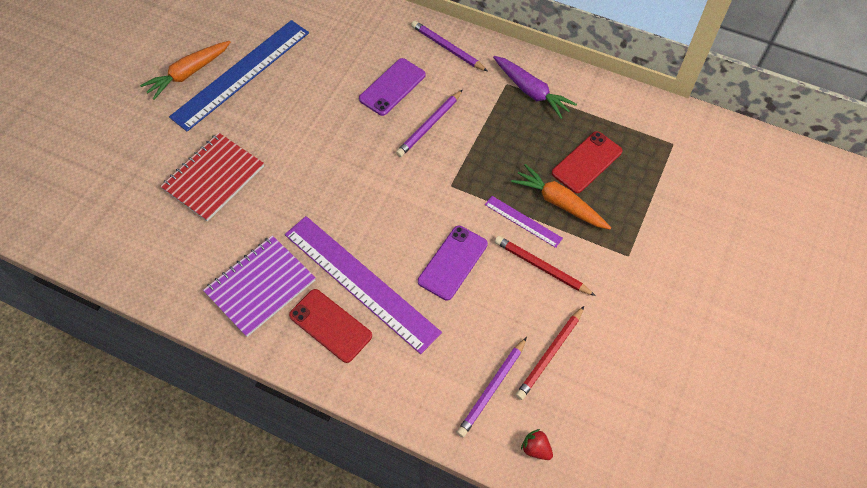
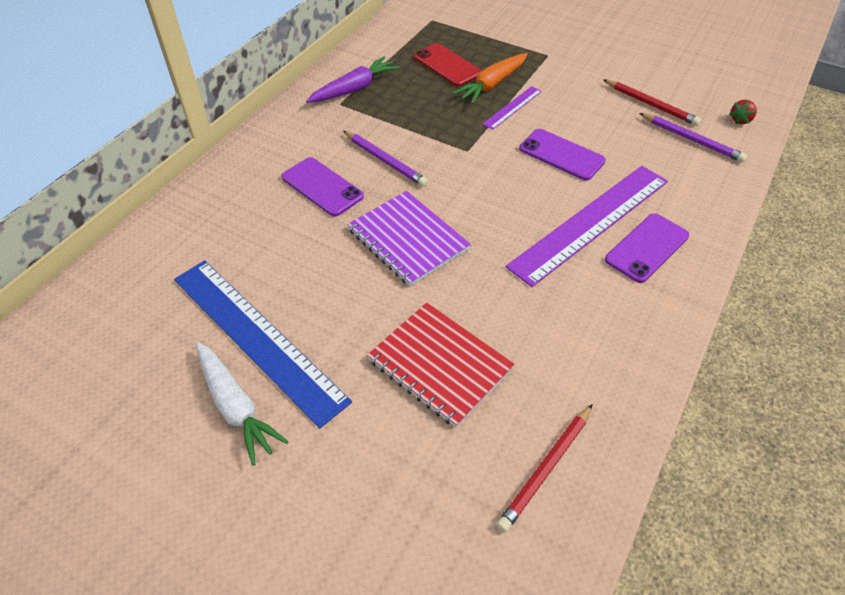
camera: 85 degrees left, 10 degrees down
(189, 73) = (235, 406): orange carrot -> white carrot
(260, 286) = (605, 310): purple notebook -> purple notebook (408, 239)
(330, 325) = (647, 248): red phone -> purple phone
(447, 48) = (275, 141): purple pencil -> none
(541, 267) = (562, 101): red pencil -> red pencil (545, 468)

